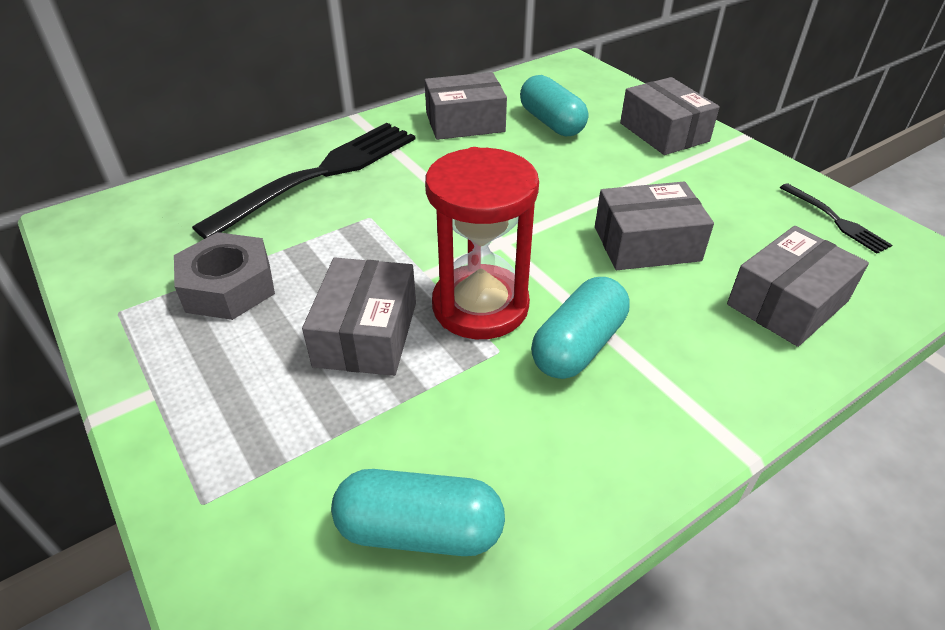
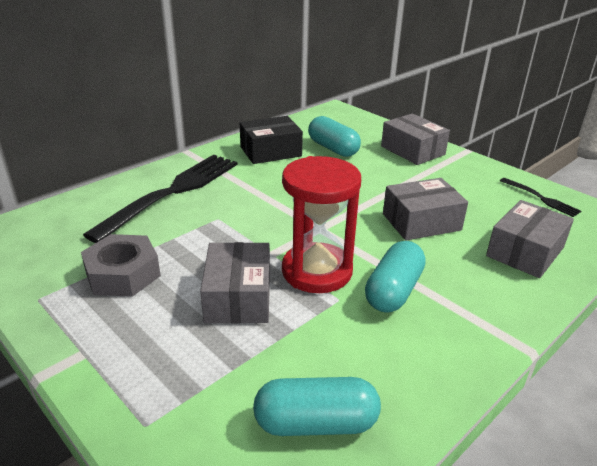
camera: 10 degrees left, 10 degrees down
(465, 122) = (270, 151): grey box -> black box

